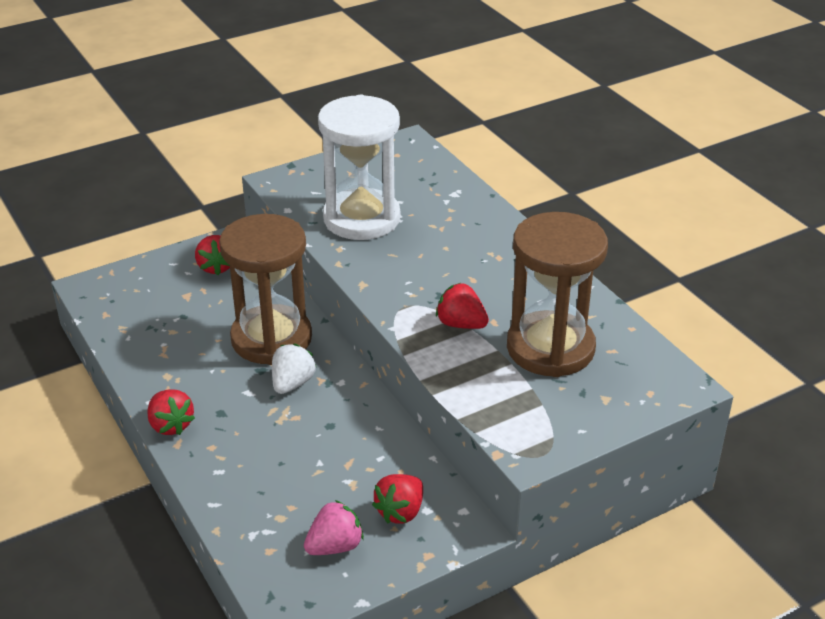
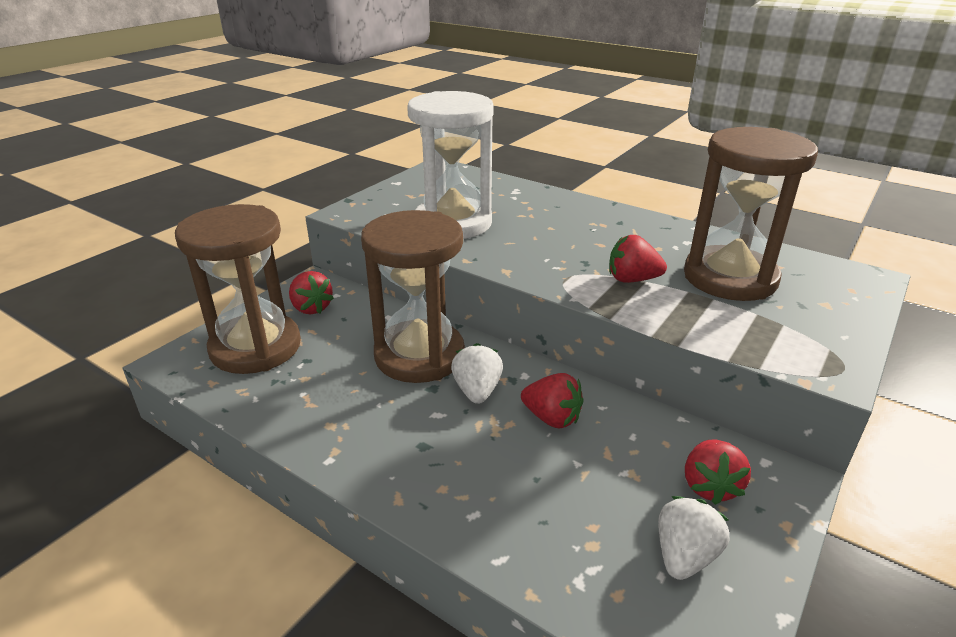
camera: 25 degrees left, 5 degrees down
(152, 293) = (256, 347): none -> brown hourglass
(171, 425) = (374, 479): red strawberry -> red strawberry (552, 418)
(335, 546) = (684, 556): pink strawberry -> white strawberry

